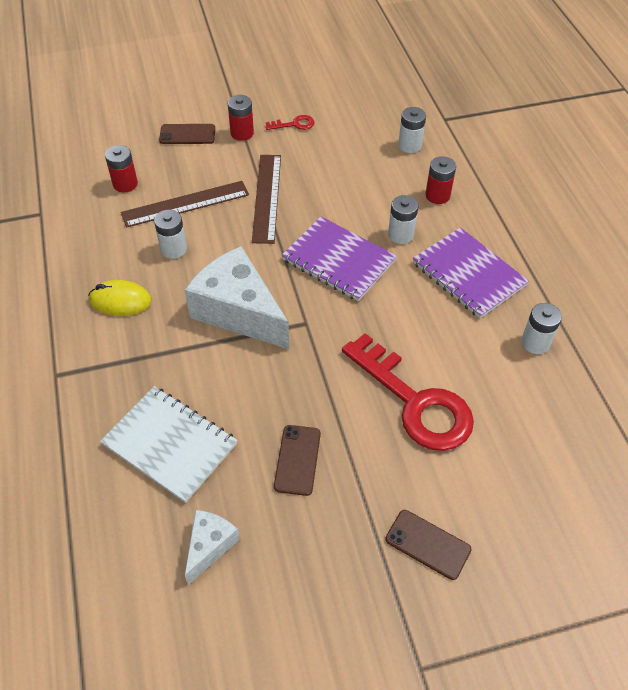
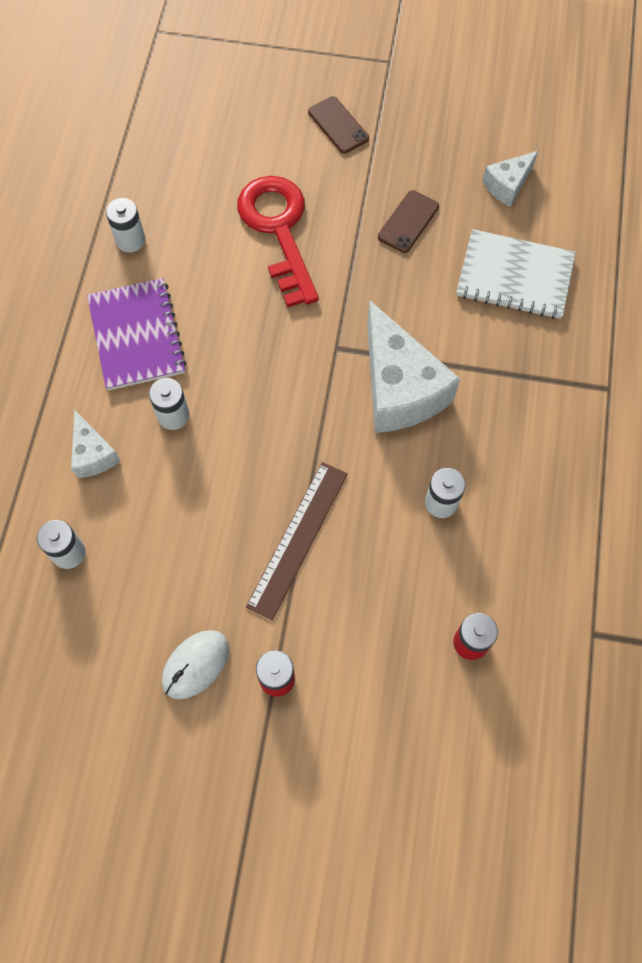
camera: 155 degrees left, 15 degrees up
(120, 301) = (522, 453): yellow mouse -> none
(170, 444) = (514, 276): white notebook -> white notebook turned 45 degrees counterclockwise
(185, 204) = (403, 571): brown ruler -> none
(187, 134) = (354, 710): brown phone -> none
(294, 124) = (195, 664): red key -> white mouse
(338, 260) = (262, 409): purple notebook -> none
(437, 195) = (93, 454): red battery -> white cheese

